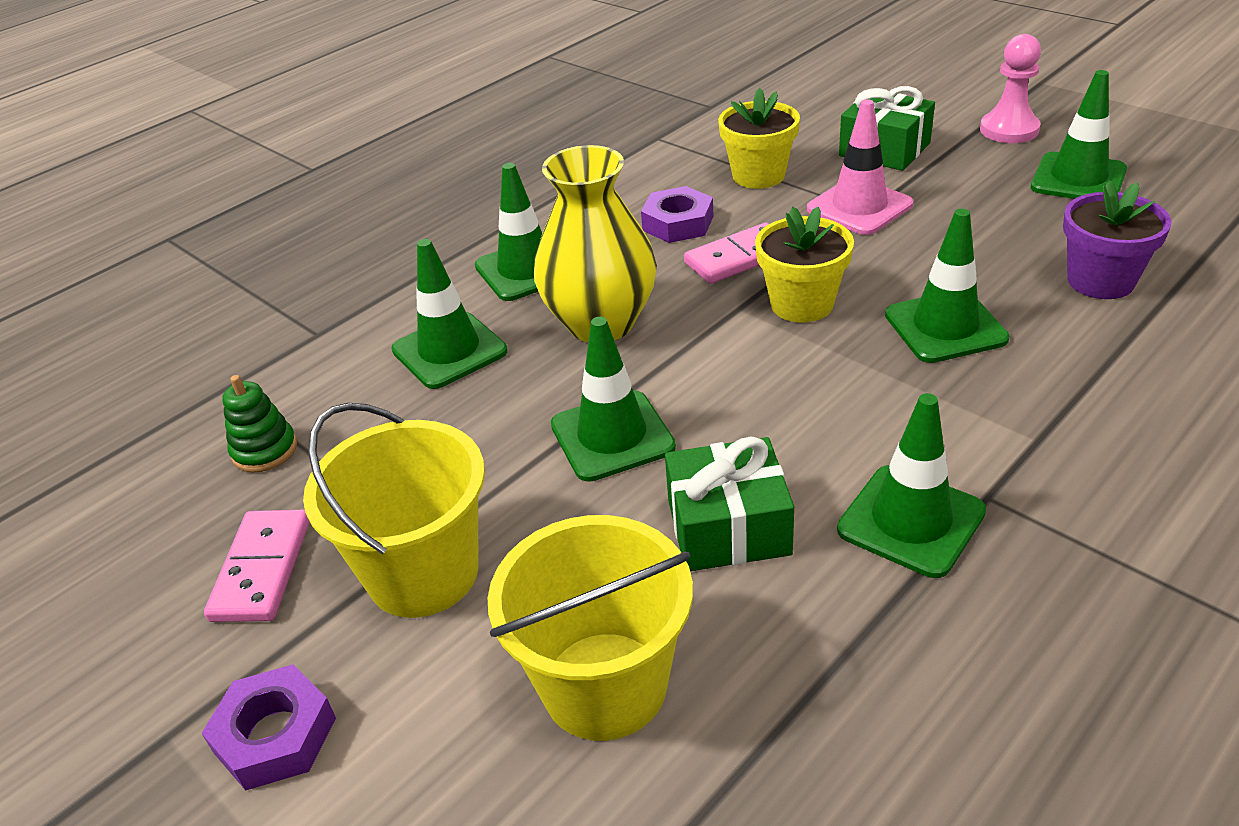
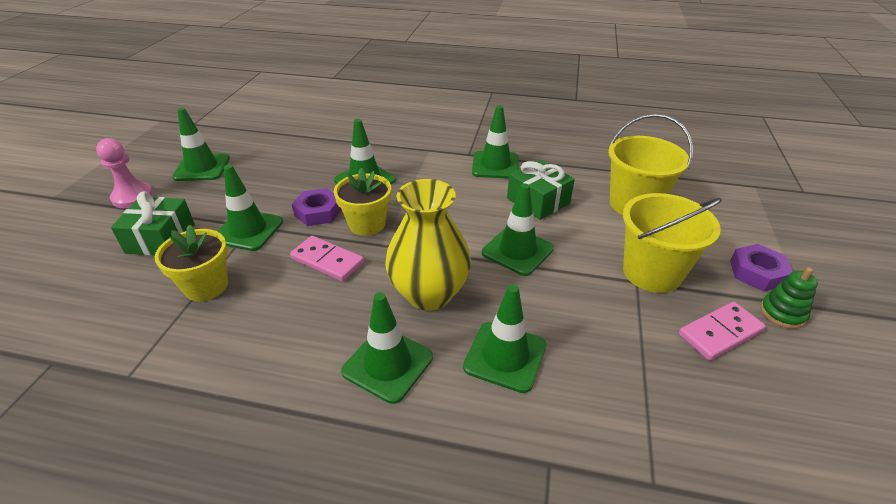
camera: 125 degrees left, 0 degrees up
(264, 450) = (667, 399): green stacking toy -> green stacking toy (782, 313)
(678, 223) = (290, 304): purple nut -> purple nut (318, 212)
(859, 207) = (248, 230): pink traffic cone -> green traffic cone
(1100, 281) = (307, 151): purple flower pot -> none

